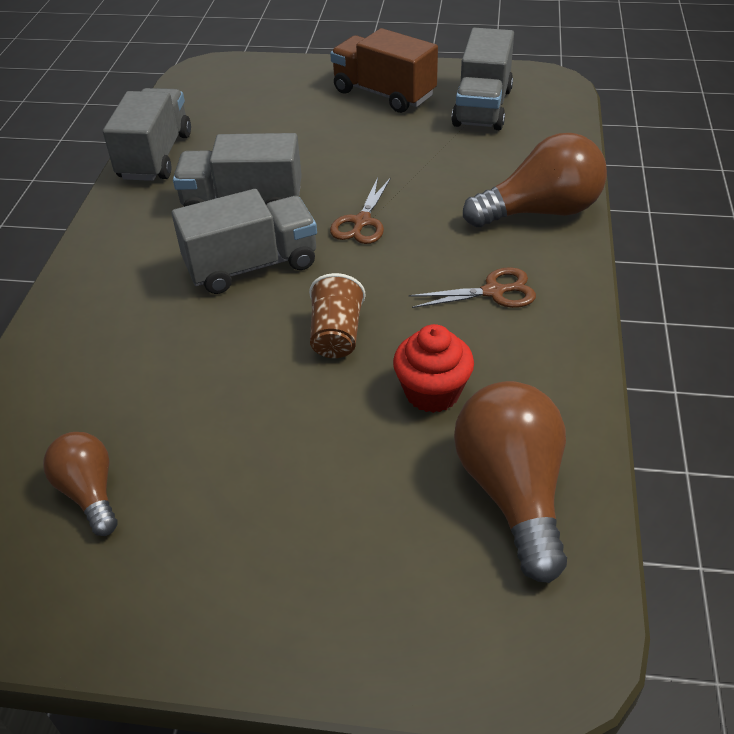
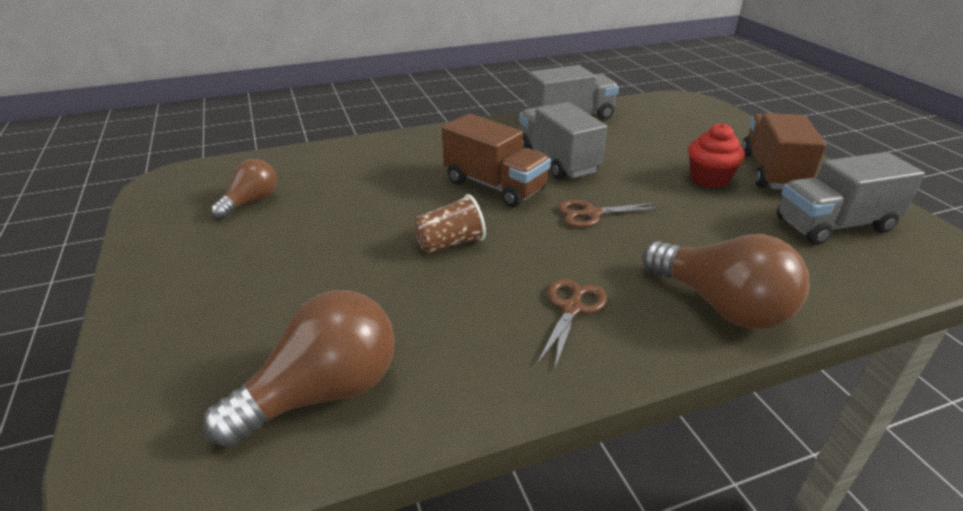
camera: 60 degrees right, 10 degrees down
(252, 266) = (494, 186): grey truck -> brown truck
(432, 392) = (417, 310): red cupcake -> red cupcake (709, 179)
(493, 292) = (572, 308): brown scissors -> brown scissors turned 120 degrees counterclockwise

